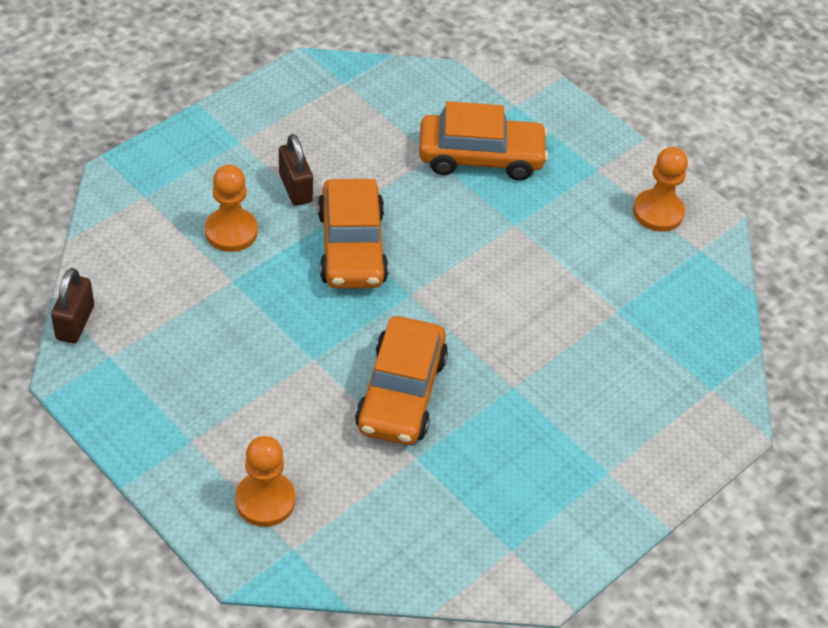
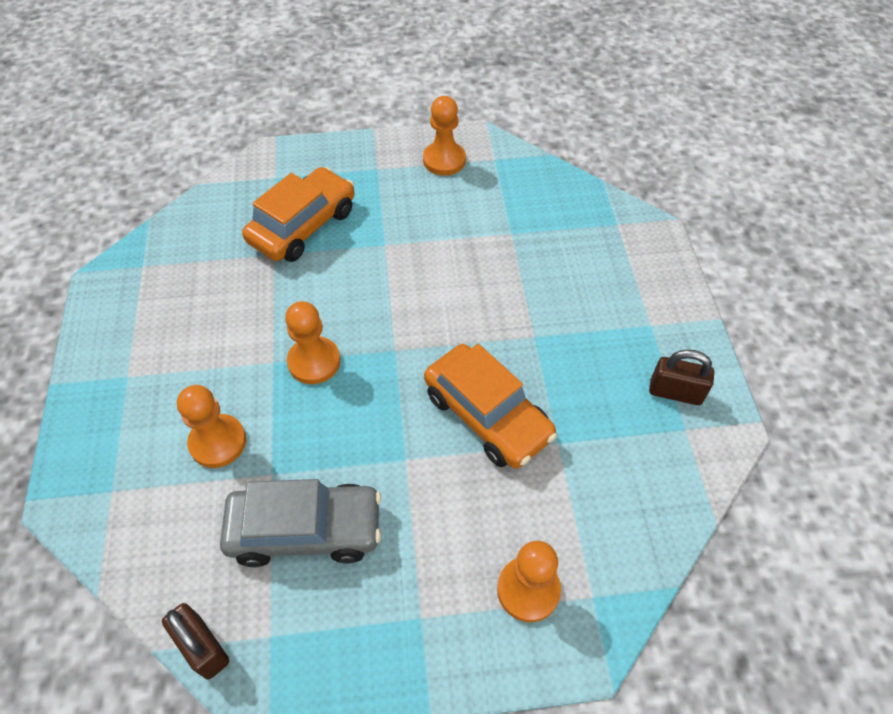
camera: 50 degrees left, 5 degrees up
(204, 329) = (305, 530): none -> grey car
(295, 188) = (217, 365): brown padlock -> brown padlock (675, 392)
(351, 247) = (314, 362): orange car -> orange pawn

